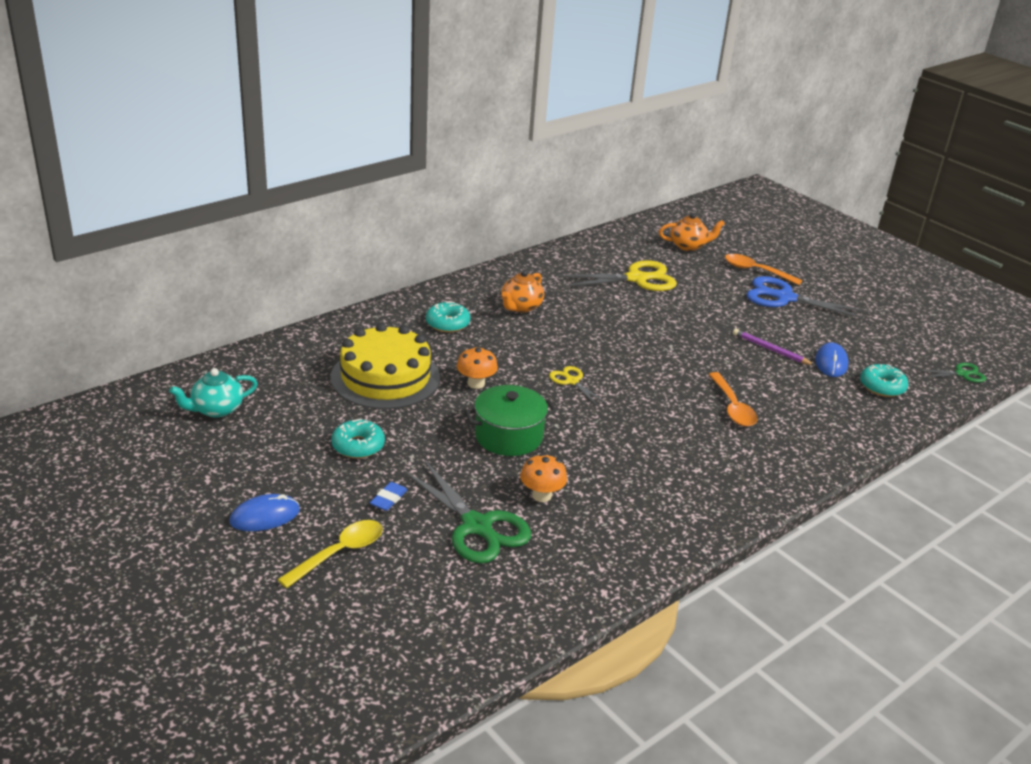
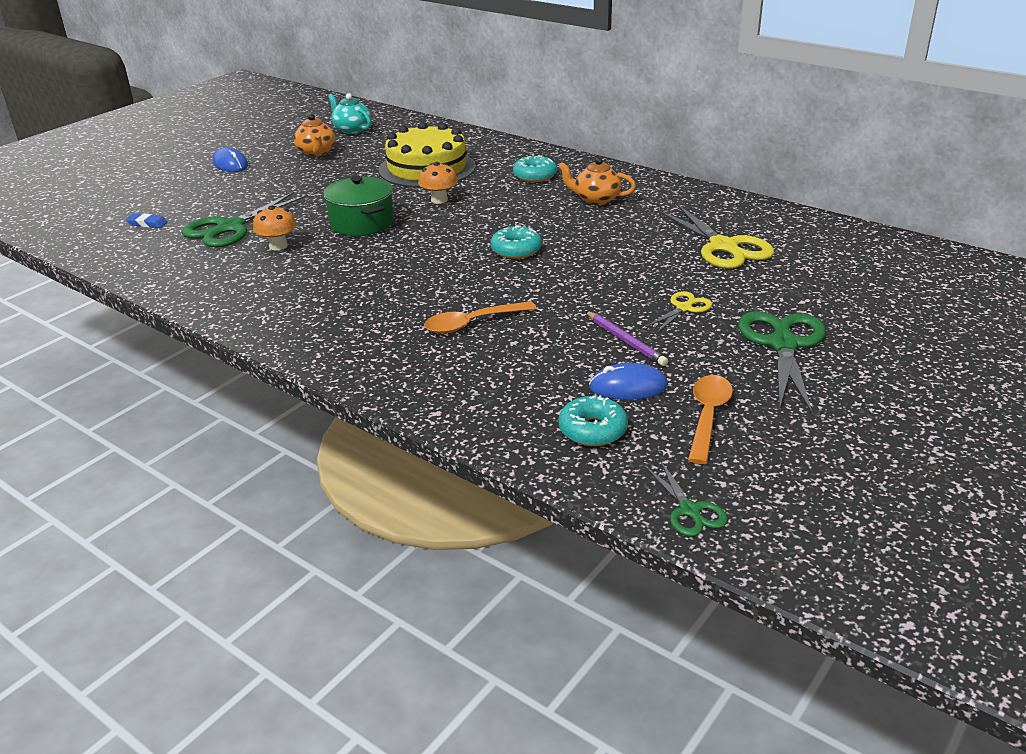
camera: 80 degrees right, 0 degrees up
(339, 553) = (192, 190): yellow spoon -> none
(358, 446) = (324, 175): turquoise donut -> turquoise donut (516, 250)
(388, 499) = (259, 194): blue eraser -> blue eraser (147, 223)
(571, 381) = (470, 237): yellow scissors -> yellow scissors (684, 308)
(688, 246) = (856, 269): orange teapot -> orange teapot (316, 152)
(756, 271) = (841, 319): orange spoon -> orange spoon (707, 416)
(770, 350) = (625, 341): purple pencil -> purple pencil turned 120 degrees clockwise
(784, 298) = (783, 344): blue scissors -> green scissors

